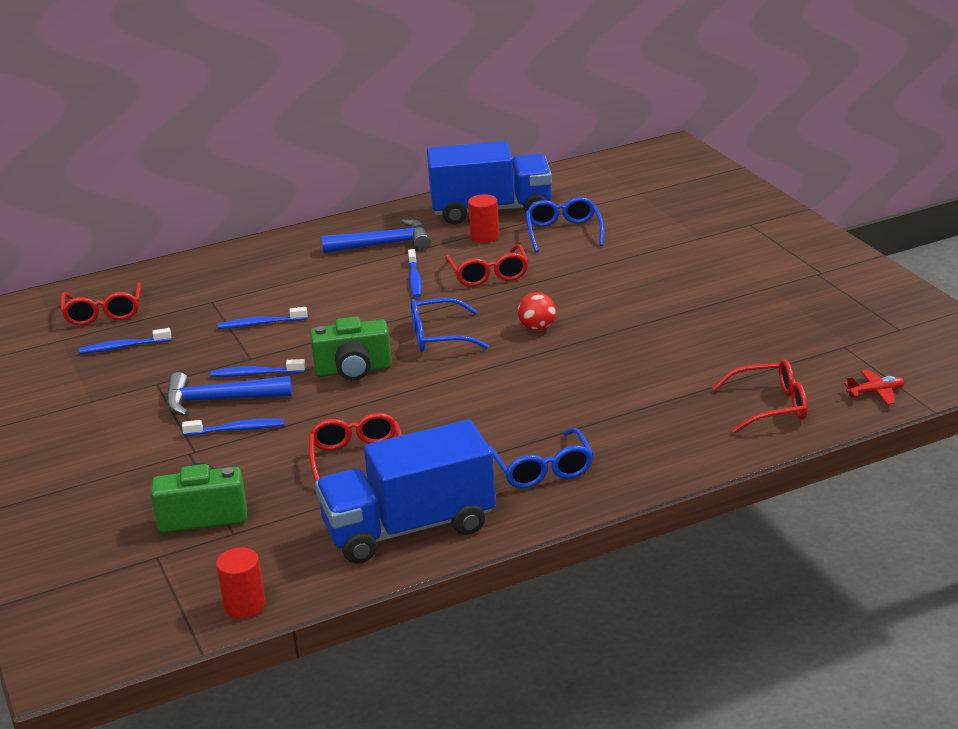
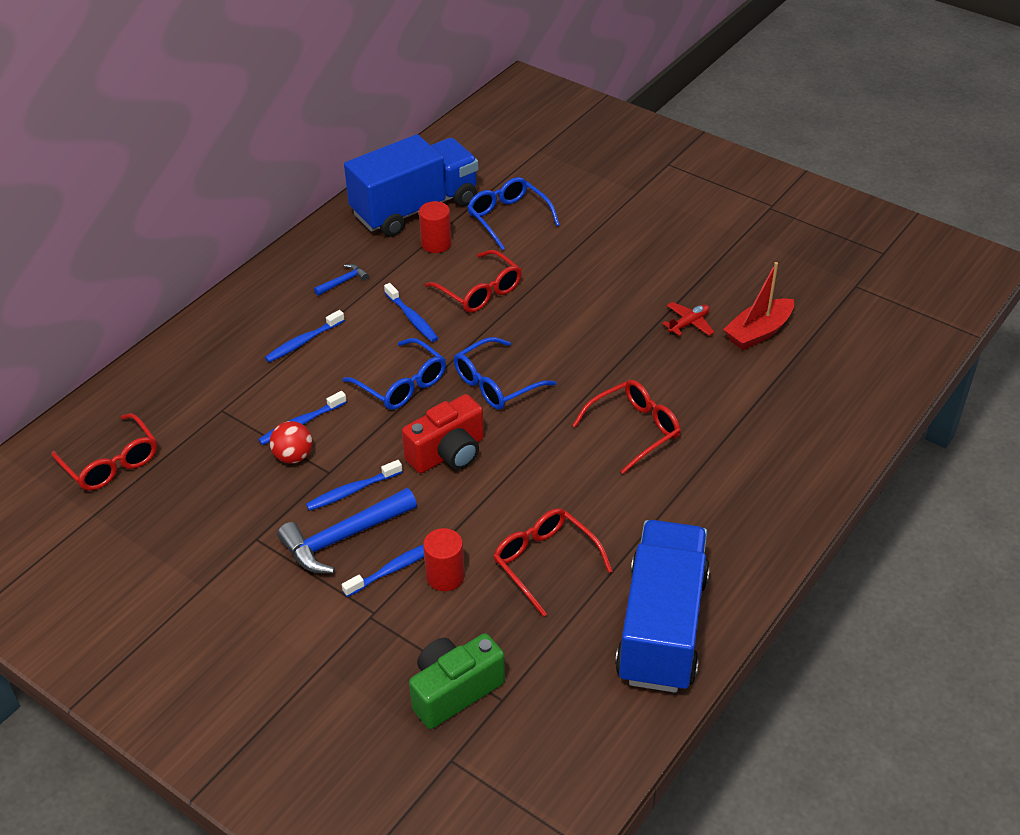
camera: 30 degrees left, 15 degrees up
(123, 347) = (175, 502): blue toothbrush -> blue toothbrush (303, 342)
(244, 605) = (589, 782): red cylinder -> red cylinder (445, 576)
(353, 370) = (448, 453): green camera -> red camera
(384, 245) = (343, 282): blue hammer -> blue hammer, size x0.48
(409, 528) = (662, 627): blue truck -> blue truck turned 150 degrees clockwise
(537, 328) = (580, 345): red ball -> red ball (293, 456)
(542, 469) = (722, 513): blue glasses -> blue glasses (402, 384)
(710, 357) = (758, 332): none -> red boat
(770, 406) = (851, 373): red glasses -> red glasses (634, 430)
(875, 393) = (920, 330): red plane -> red plane (688, 323)

